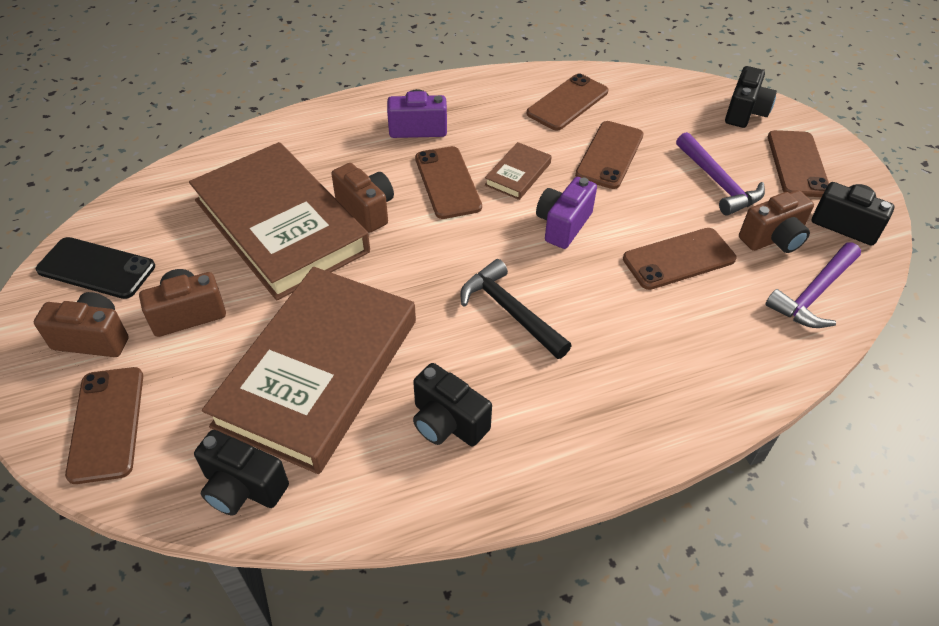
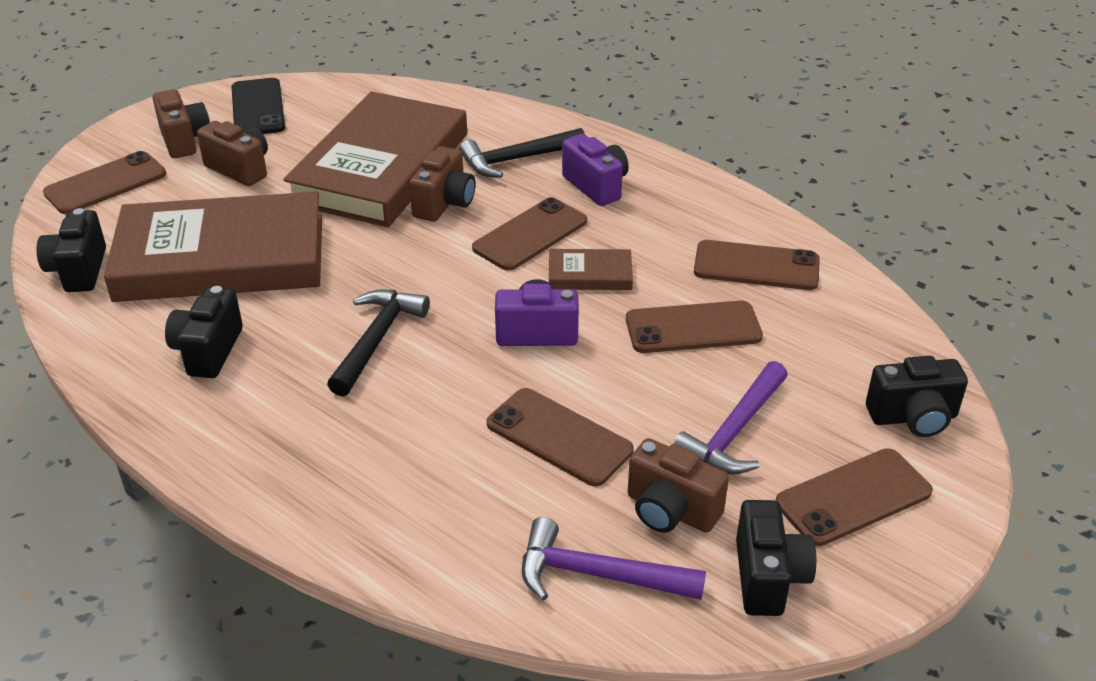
camera: 60 degrees right, 10 degrees down
(345, 151) = (516, 160): none -> black hammer

